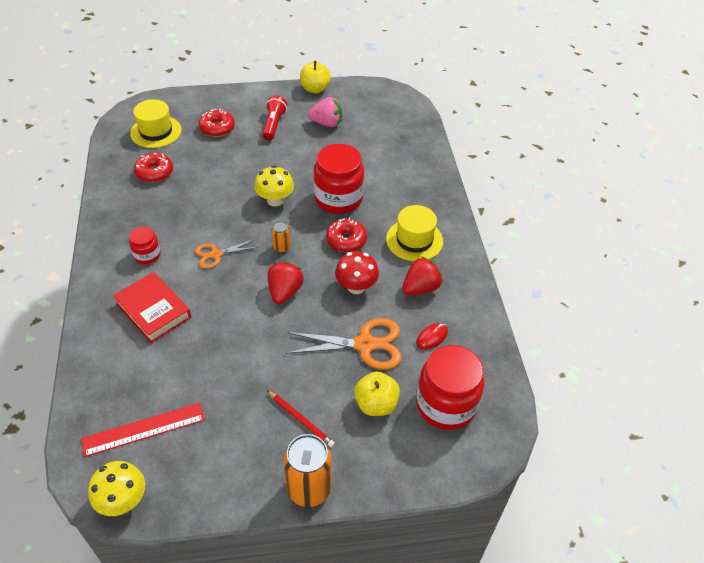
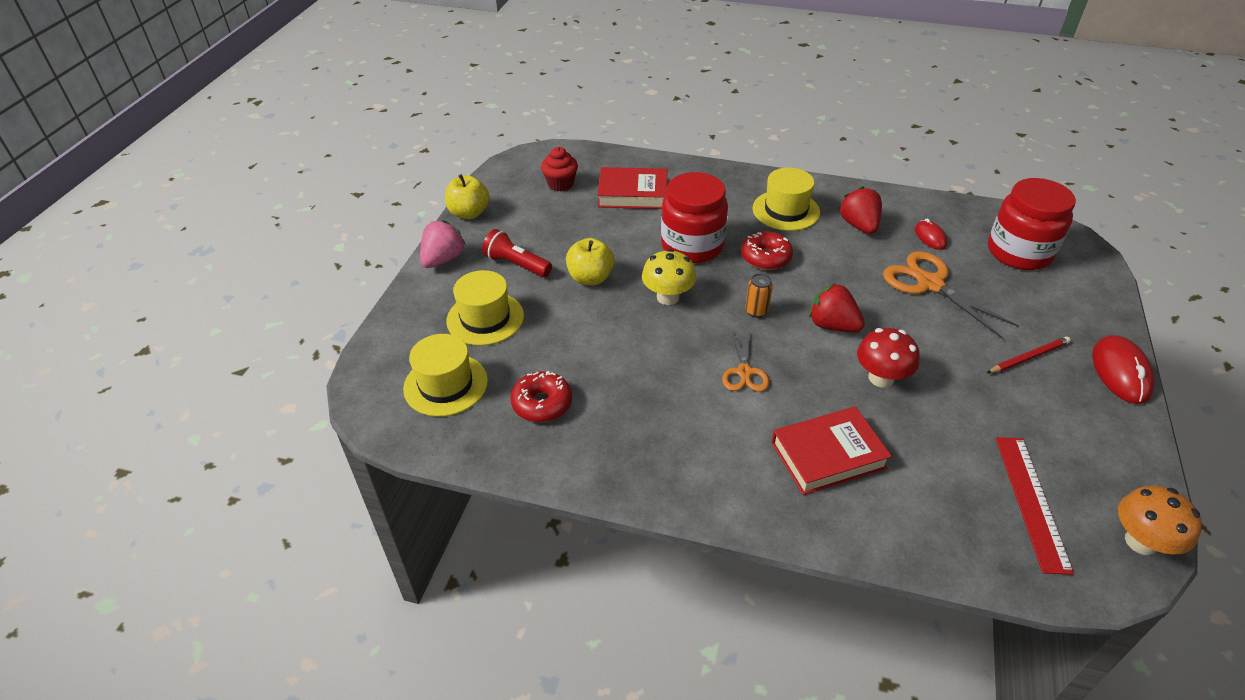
camera: 65 degrees left, 5 degrees down
(123, 500) = (1141, 542): yellow mushroom -> orange mushroom
(147, 255) = (717, 443): red jar -> none
(217, 128) = (485, 318): red donut -> yellow hat
(309, 488) = (1120, 372): orange can -> red mouse
(327, 123) = (546, 221): pink strawberry -> pink strawberry (443, 259)
(356, 287) = (842, 269): red mushroom -> red mushroom (881, 378)
(365, 344) = (930, 284): orange scissors -> orange scissors turned 60 degrees counterclockwise
(372, 117) = (560, 184): none -> red cupcake
(376, 404) = (1013, 297): yellow apple -> yellow apple (590, 278)
(383, 154) = (633, 194): none -> red book

